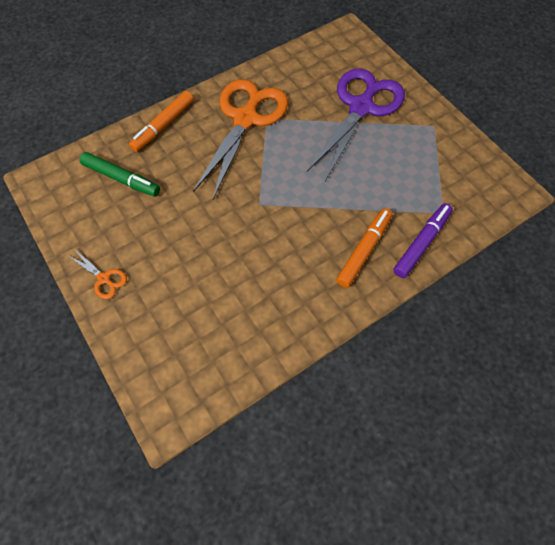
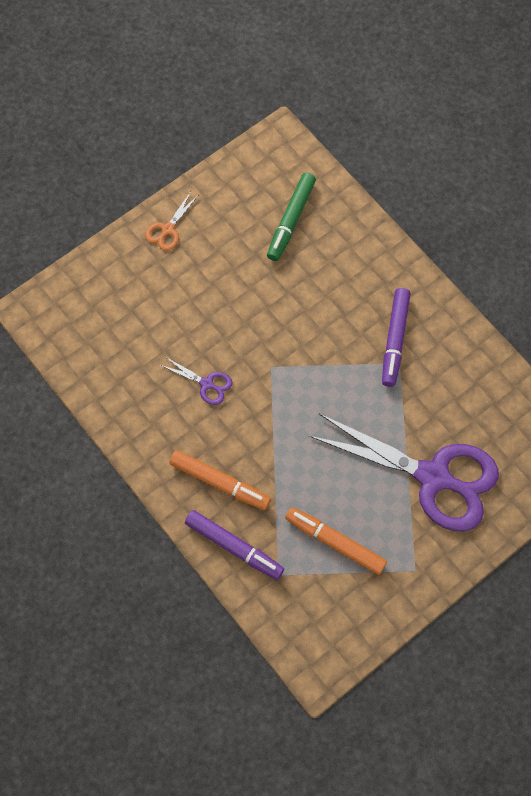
camera: 85 degrees right, 5 degrees up
(164, 125) = (372, 250): orange marker -> orange marker (335, 543)
(246, 119) = (395, 339): orange scissors -> purple marker
(269, 255) = (207, 384): none -> purple scissors

